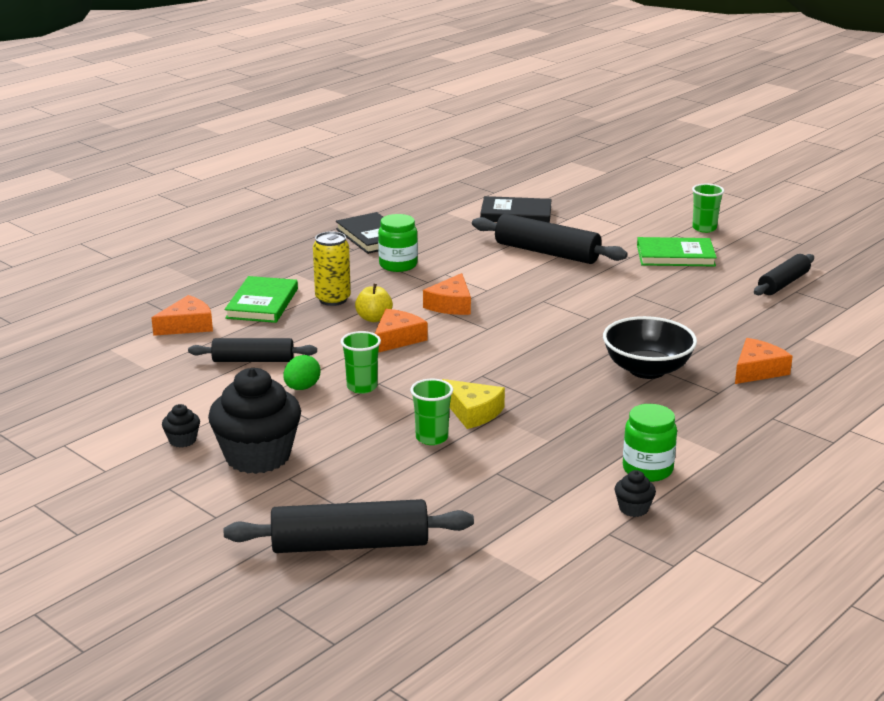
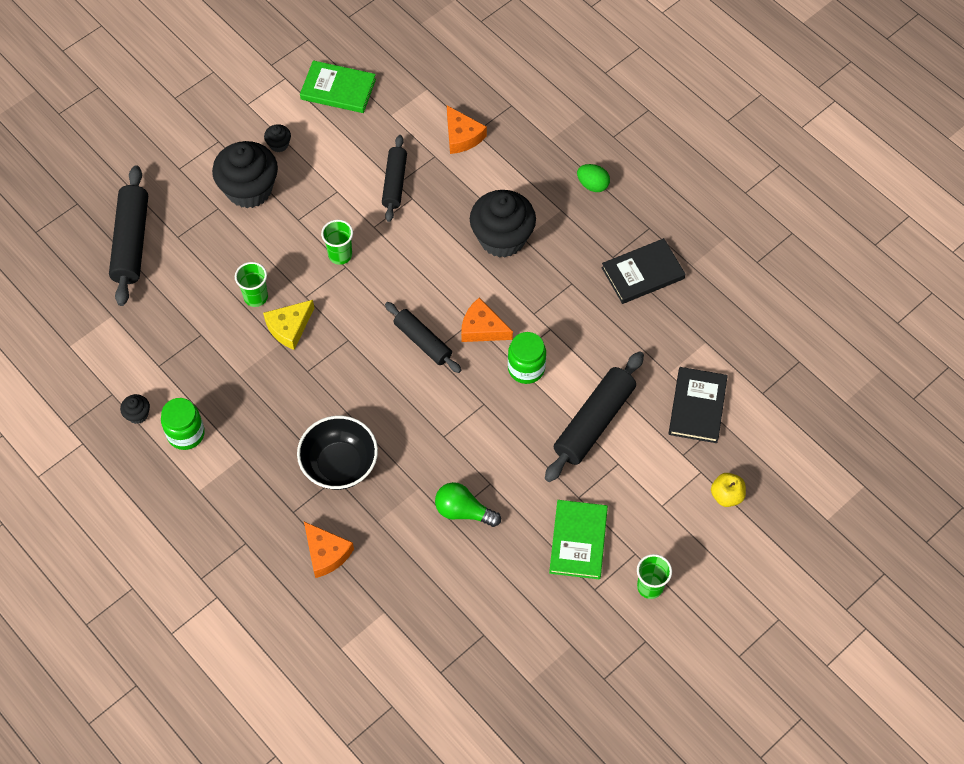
camera: 95 degrees right, 35 degrees up
(262, 303) = (499, 186): green book -> green book (338, 89)
(302, 388) = (345, 215): green egg -> green egg (592, 185)
(333, 299) = (502, 238): yellow can -> black cupcake
(374, 318) = (461, 268): yellow apple -> yellow apple (726, 496)
(397, 339) = (420, 283): orange cheese -> none
(398, 265) = (572, 291): green jar -> green jar (526, 368)
(671, 305) = (463, 511): none -> green light bulb
(783, 283) = (502, 628): black rolling pin -> black rolling pin (422, 341)

